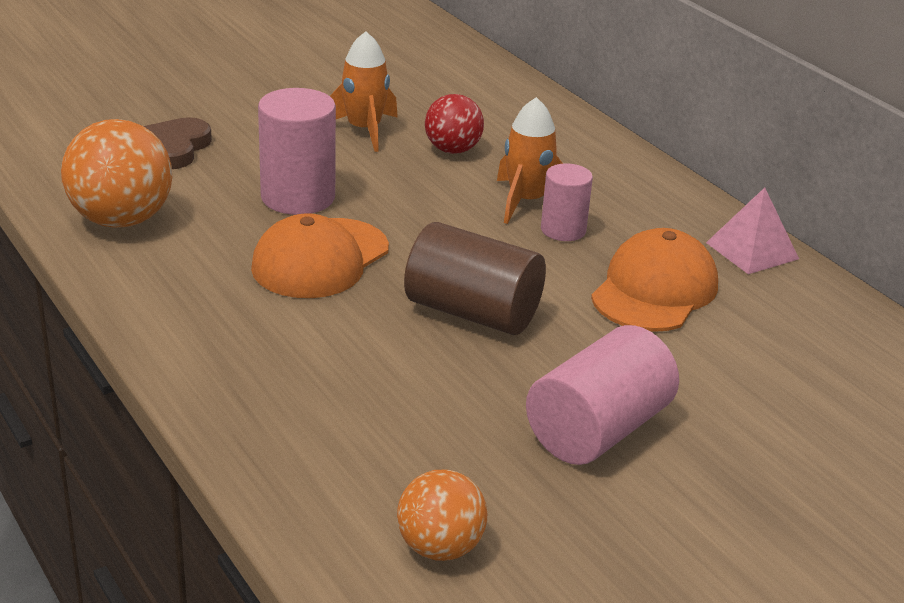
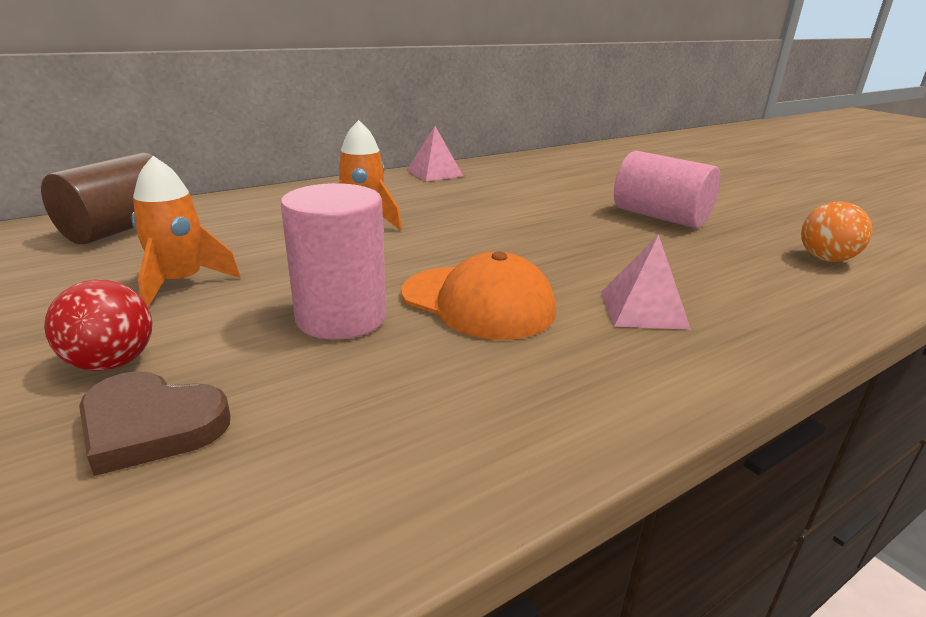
camera: 90 degrees left, 5 degrees down
(121, 220) = (397, 457): orange ball -> none
(298, 349) = (643, 309): none -> pink pyramid
(452, 150) = (254, 243): red ball -> red ball (112, 363)
(472, 313) = (544, 244): brown cylinder -> brown cylinder (121, 229)
(563, 230) = (411, 213): pink cylinder -> none
(655, 290) = (490, 195): orange cap -> none

